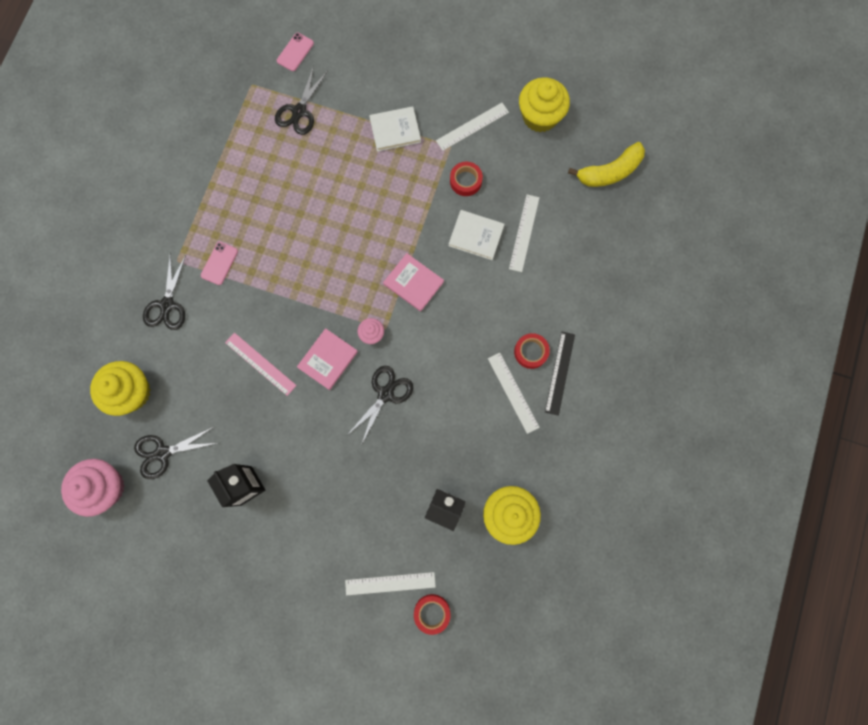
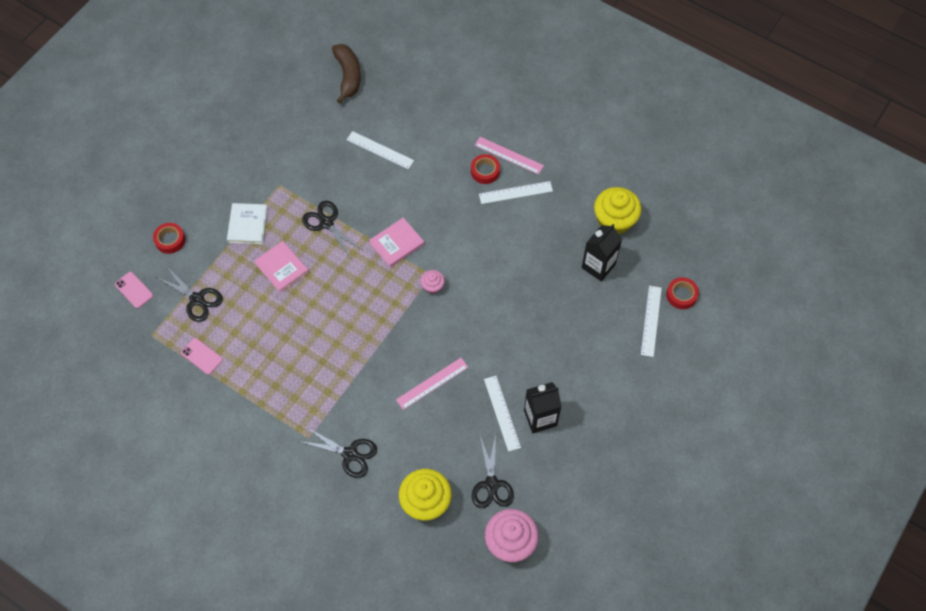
camera: 75 degrees left, 15 degrees down
(219, 263) = (324, 399): pink phone -> pink phone (202, 356)
(328, 359) = (445, 327): pink book -> pink book (282, 268)
(385, 394) = (489, 288): black scissors -> black scissors (326, 223)
(465, 181) = (317, 181): red tape -> red tape (170, 240)
(472, 126) = (268, 164): white ruler -> white ruler (502, 413)
(476, 236) = (370, 186): white book -> none
(540, 116) = (278, 112): yellow cupcake -> none
(559, 373) = (509, 155): black ruler -> pink ruler
(609, 172) = (348, 76): yellow banana -> brown banana

